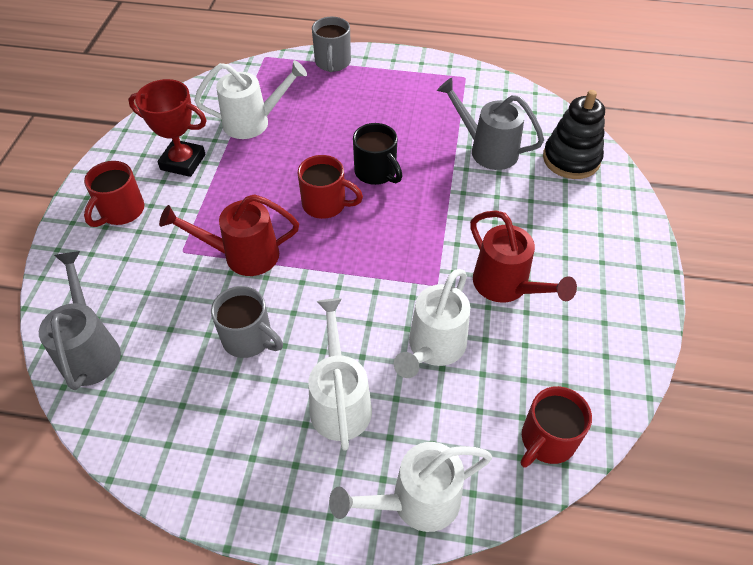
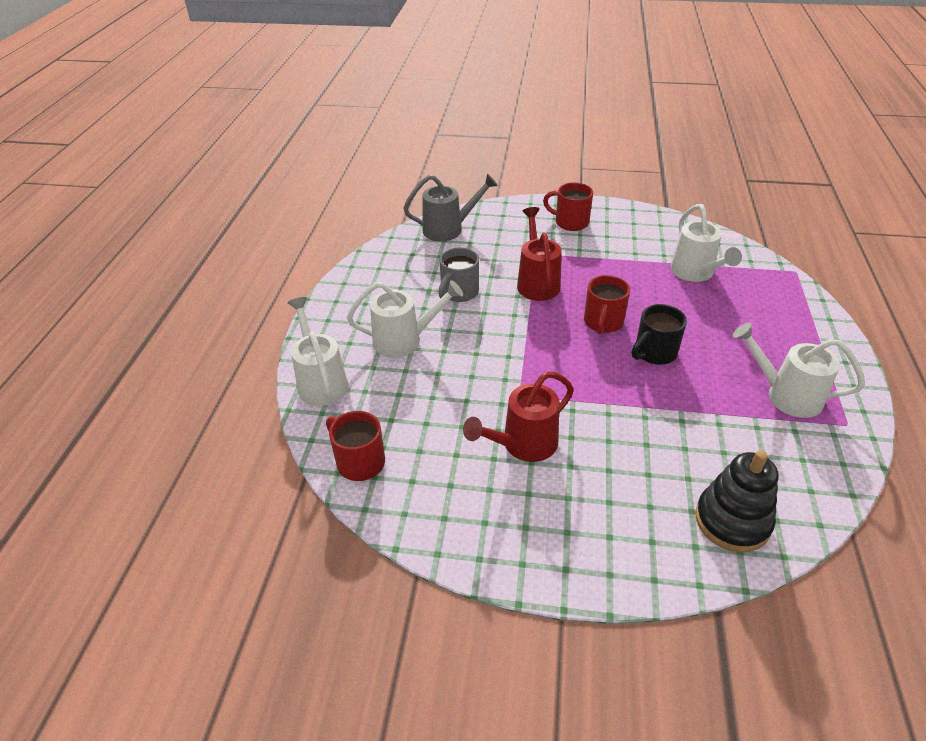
camera: 90 degrees right, 10 degrees down
(183, 162) = (631, 242): red trophy -> none
(332, 63) = (812, 316): grey mug -> none
(433, 348) = (451, 392): white watering can -> white watering can (785, 395)
(487, 150) = (719, 439): grey watering can -> none

